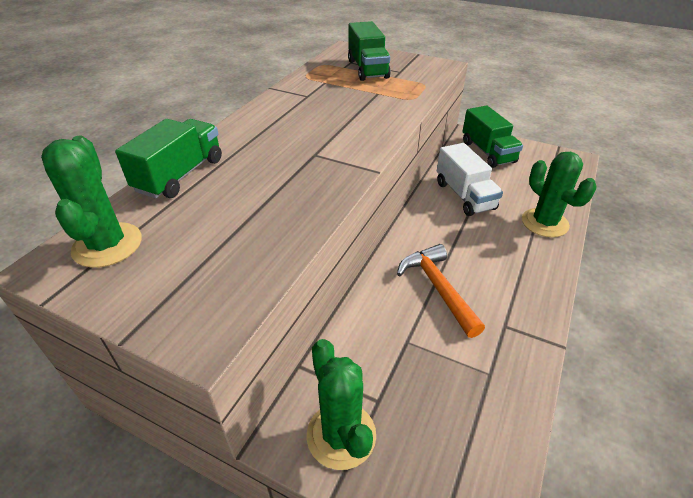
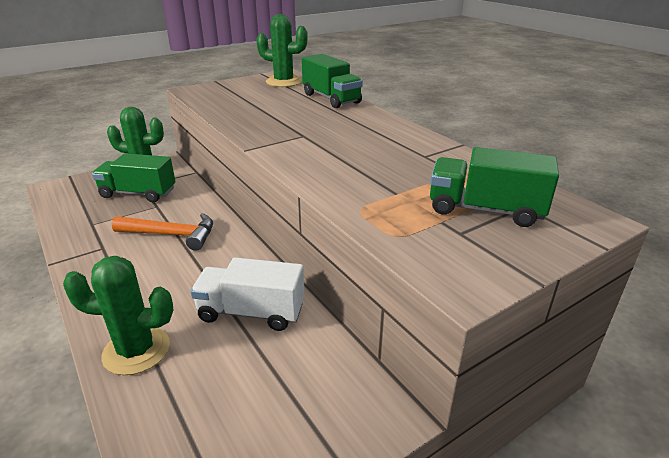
camera: 120 degrees right, 10 degrees down
(487, 152) = (319, 403): green truck -> green truck (138, 193)

